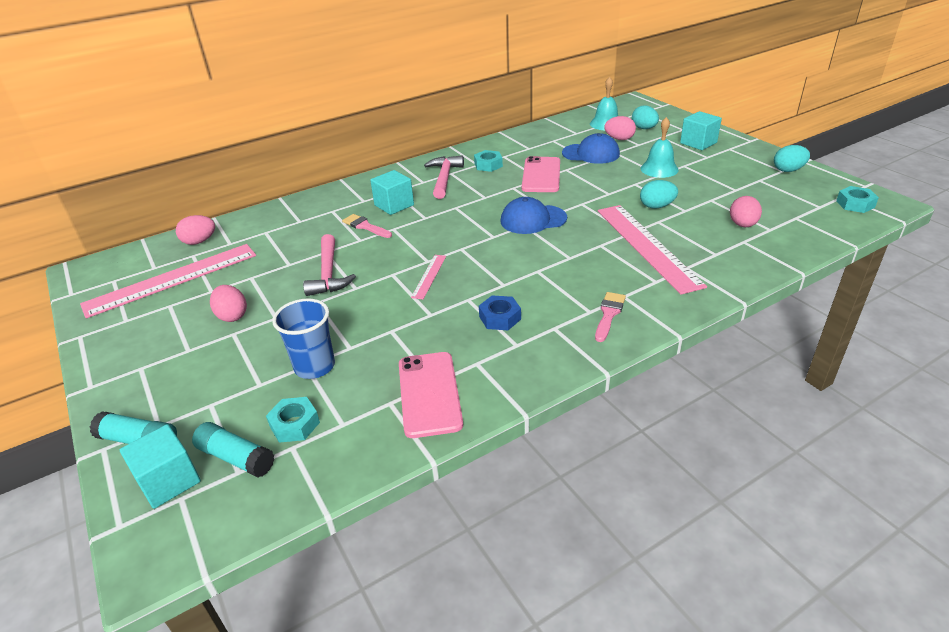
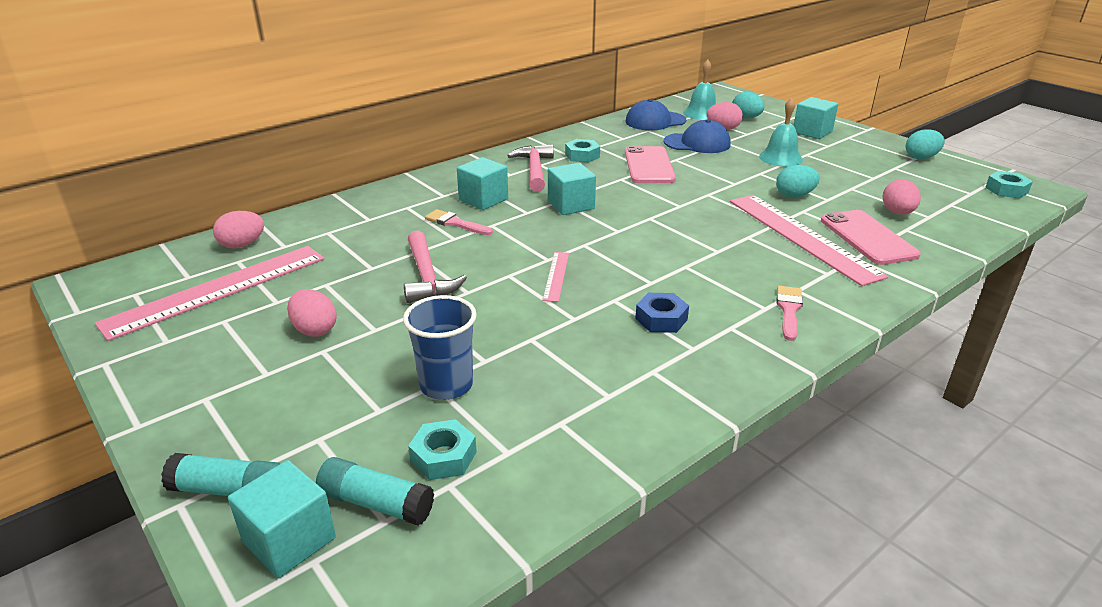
camera: 10 degrees left, 5 degrees down
(429, 394) = (607, 409): pink phone -> pink phone (867, 237)
(463, 211) = (571, 205): none -> turquoise cube
(533, 219) = (658, 212): blue cap -> blue cap (655, 121)

